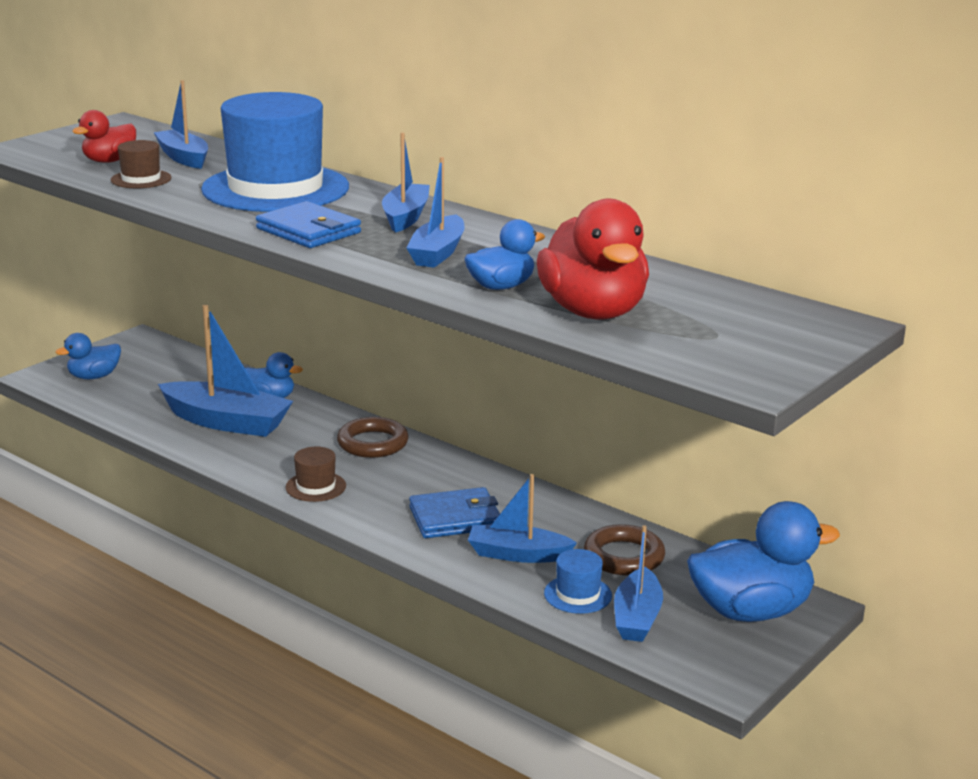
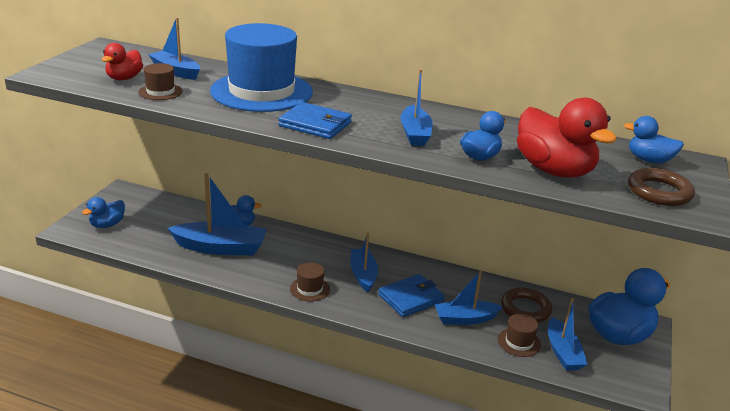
camera: 20 degrees left, 5 degrees up
(372, 443) = (325, 250): brown ring -> brown ring (659, 192)
(405, 217) = (367, 107): blue boat -> blue boat (363, 275)
(577, 594) = (519, 342): blue hat -> brown hat
(764, 315) = (649, 160): none -> blue duck

